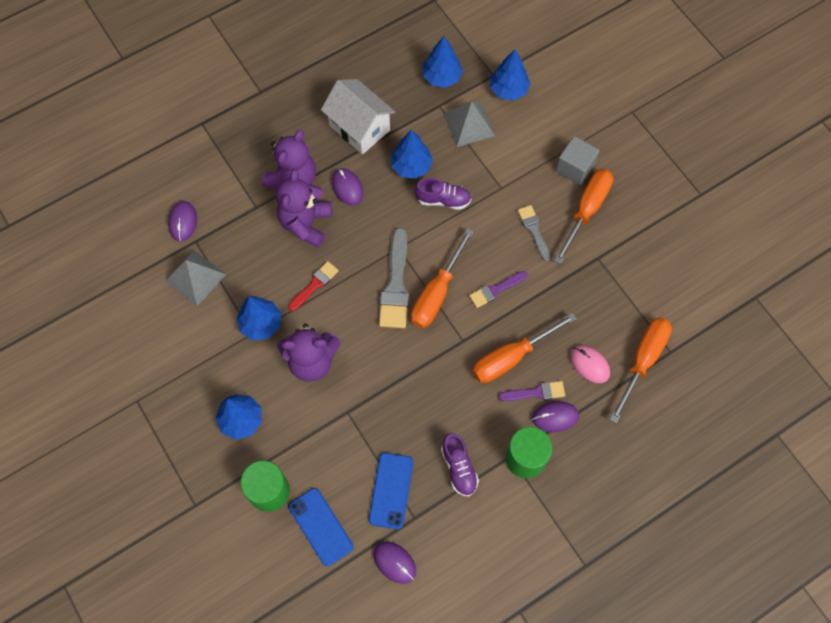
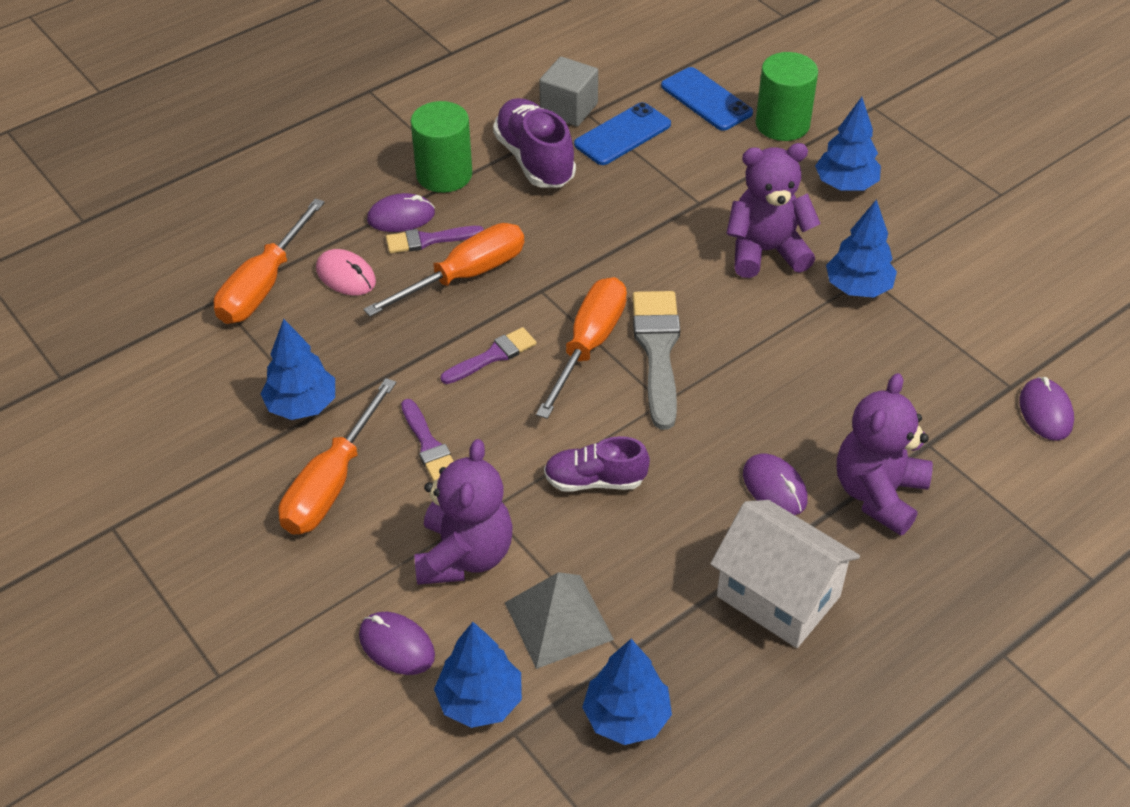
camera: 175 degrees right, 20 degrees down
(195, 277) = (986, 337): grey pyramid -> none
(306, 223) = (832, 425): purple teddy bear -> purple teddy bear (464, 555)
(315, 285) = (789, 342): red brush -> none
(391, 490) = (622, 134): blue phone -> blue phone turned 45 degrees clockwise
(394, 562) = (607, 78): purple mouse -> purple mouse (397, 645)
(411, 166) = (662, 533): blue tree -> blue tree (302, 406)
(459, 468) = (534, 160): purple shoe -> purple shoe, size x1.52
(534, 230) = (428, 445): grey brush -> purple brush
(574, 168) = (348, 554): grey cube -> grey cube (569, 109)

